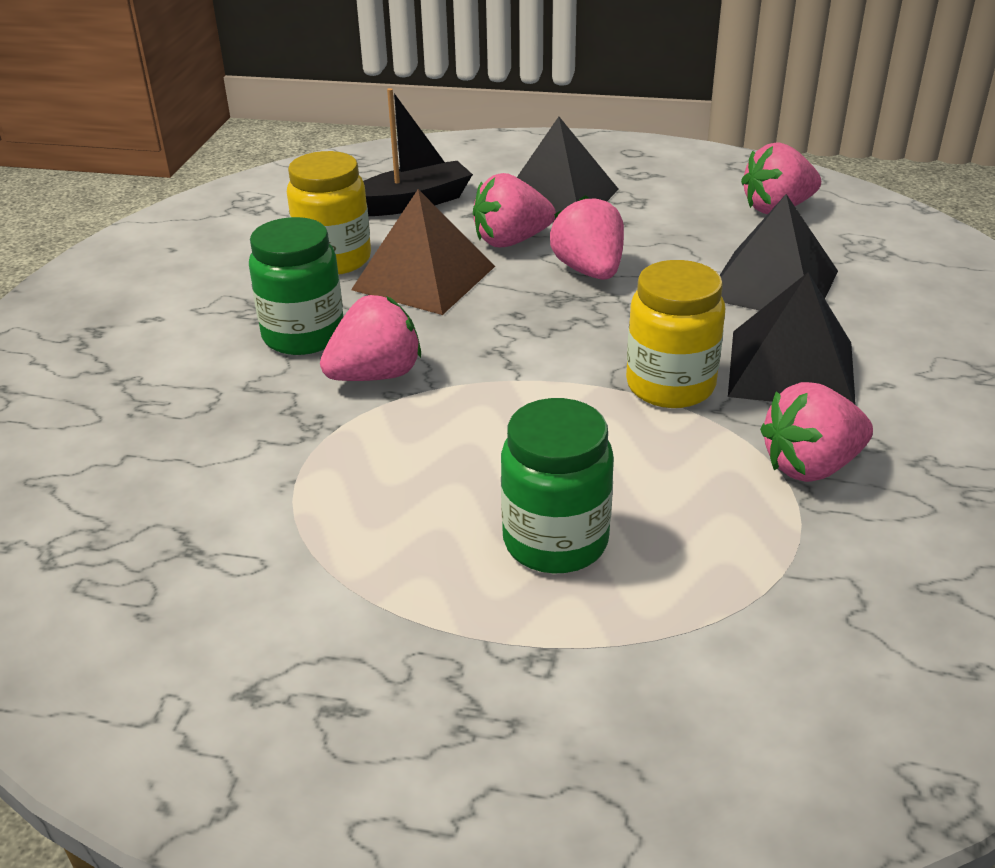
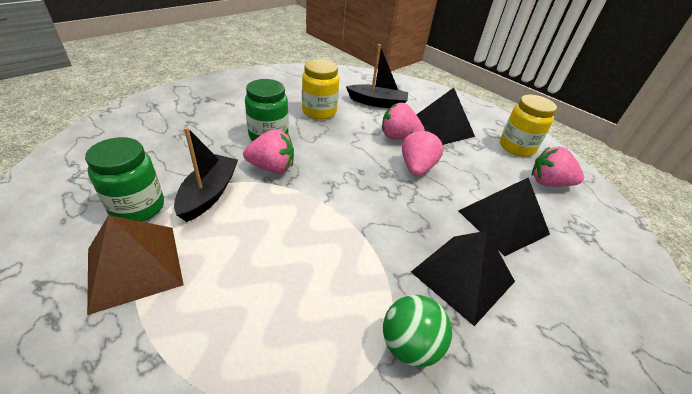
camera: 30 degrees right, 5 degrees up
(330, 457) = (209, 194): none -> black boat
(423, 278) = (343, 135): brown pyramid -> brown pyramid (134, 266)
(555, 541) = (237, 297): green jar -> green jar (137, 207)
(670, 386) = (388, 247): yellow jar -> yellow jar (516, 147)
(811, 466) = (409, 345): pink strawberry -> green ball

